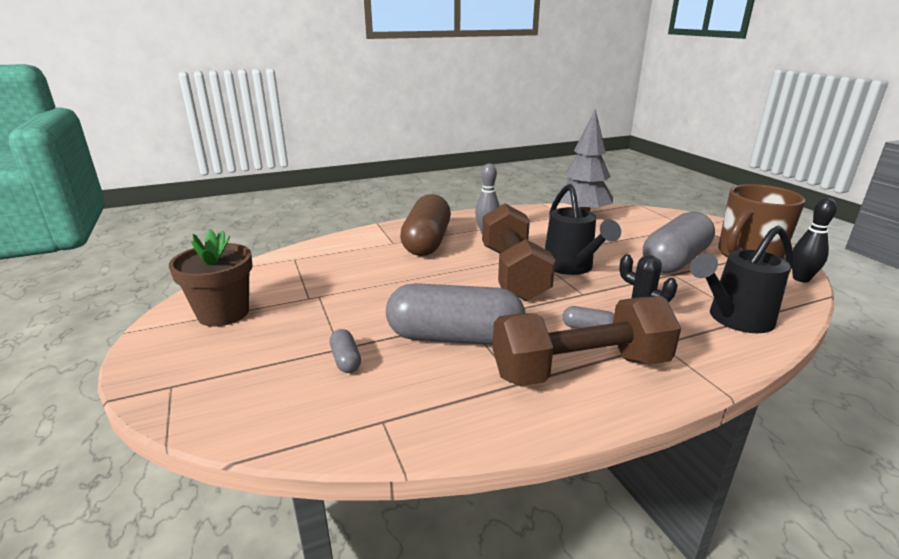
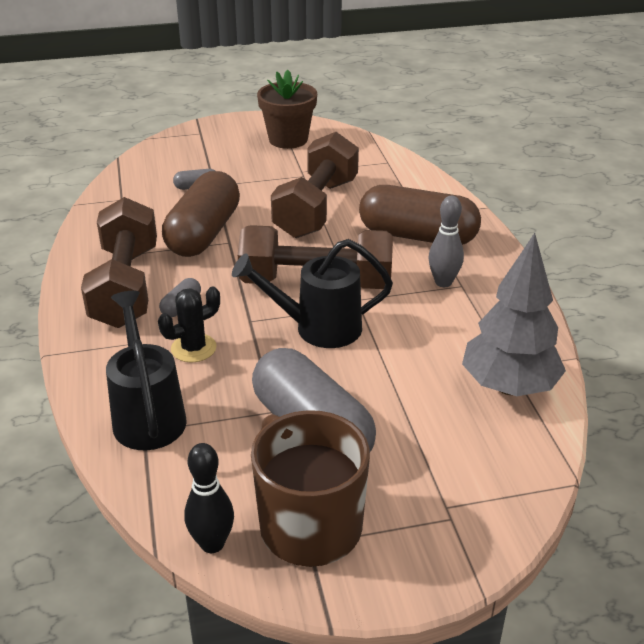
camera: 100 degrees right, 10 degrees up
(388, 283) = (317, 208): none -> brown dumbbell
(455, 337) = (204, 233): grey capsule -> brown capsule

